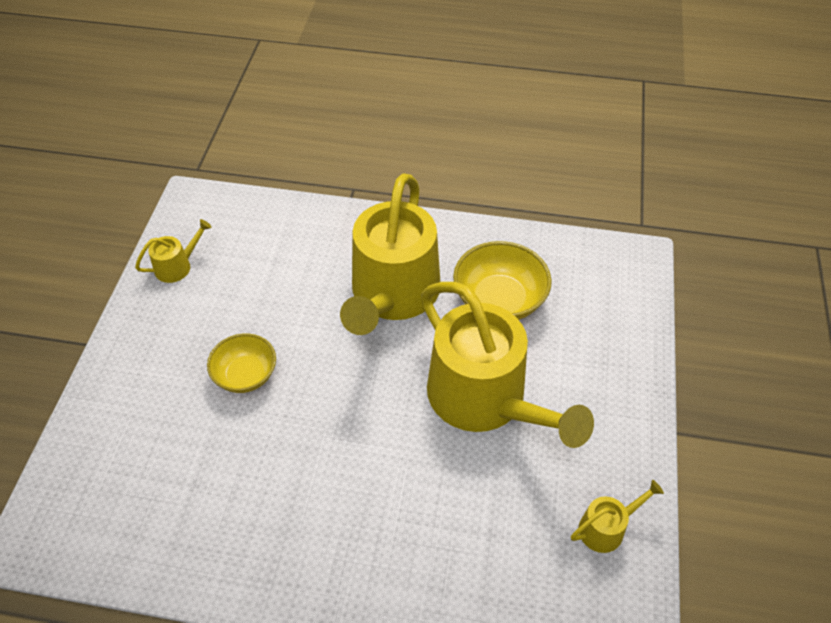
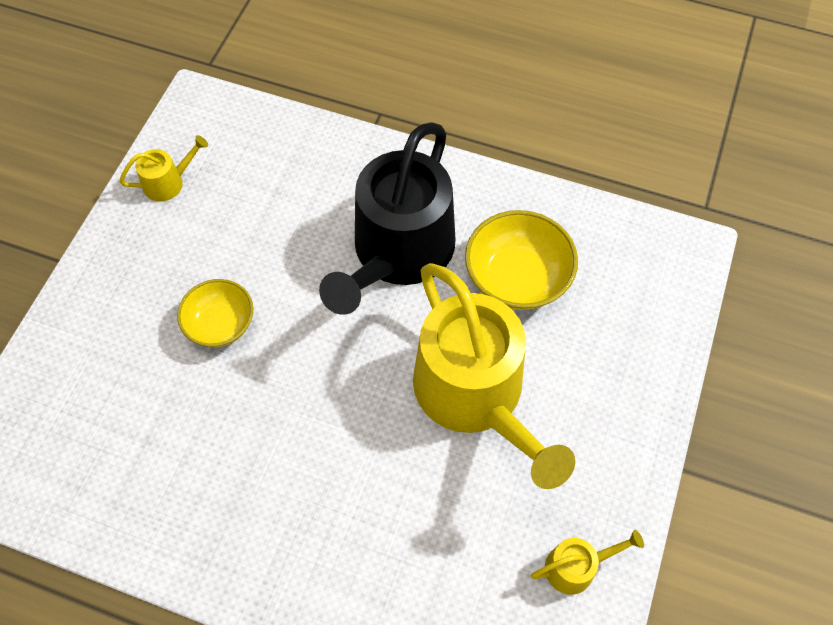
camera: 10 degrees right, 10 degrees up
(392, 294) = (398, 253): yellow watering can -> black watering can

